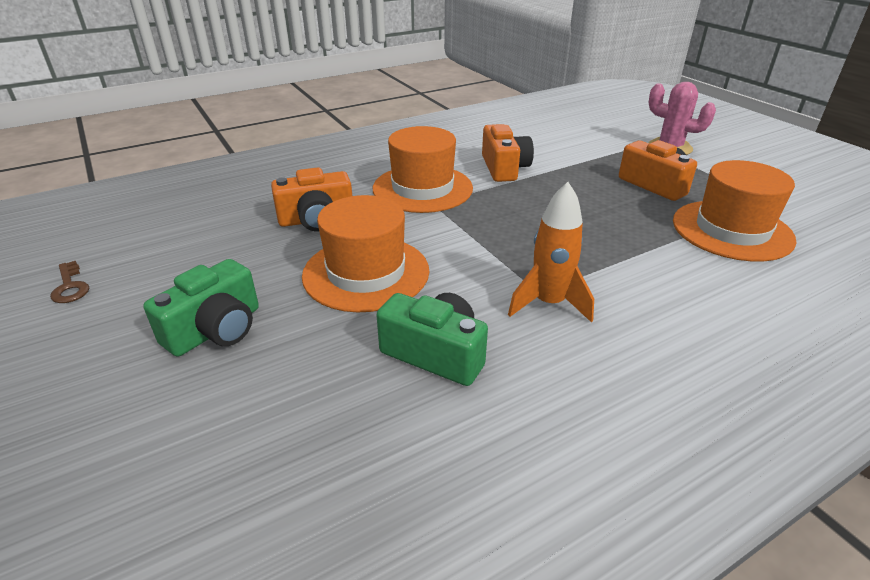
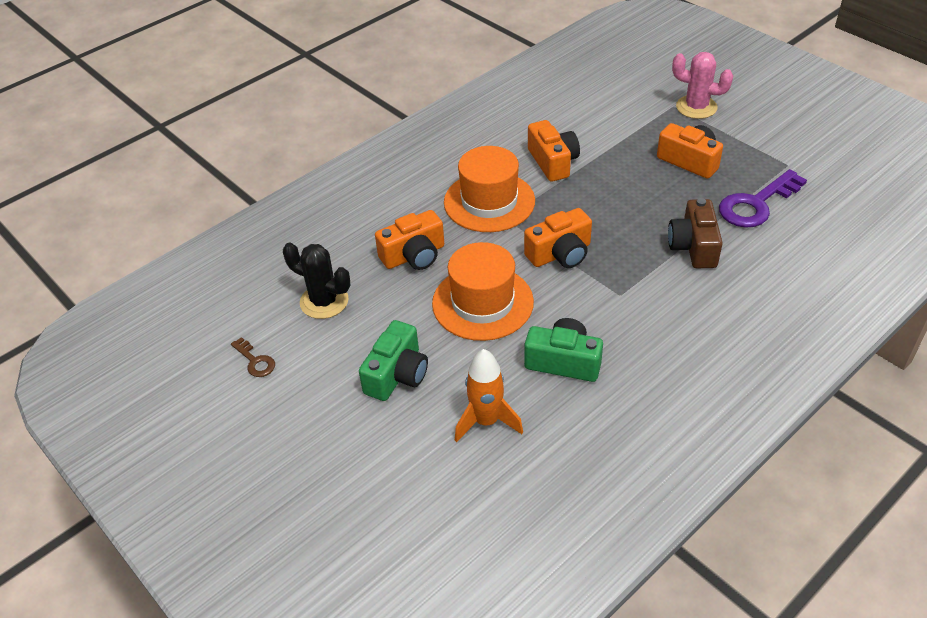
camera: 10 degrees left, 10 degrees up
(192, 244) = (324, 301): none -> black cactus
(480, 241) = (560, 254): none -> orange camera
(548, 303) = (630, 304): orange rocket -> orange rocket (486, 421)
(646, 258) = (693, 246): none -> brown camera
(732, 230) = (756, 204): orange hat -> purple key

